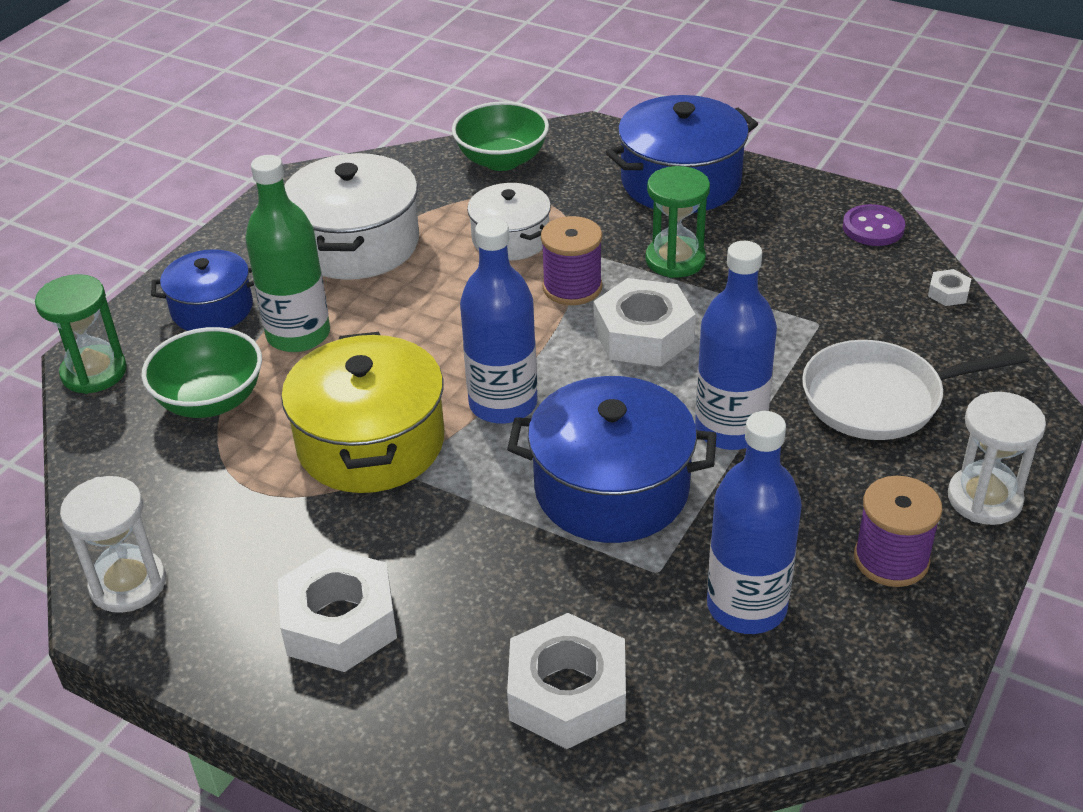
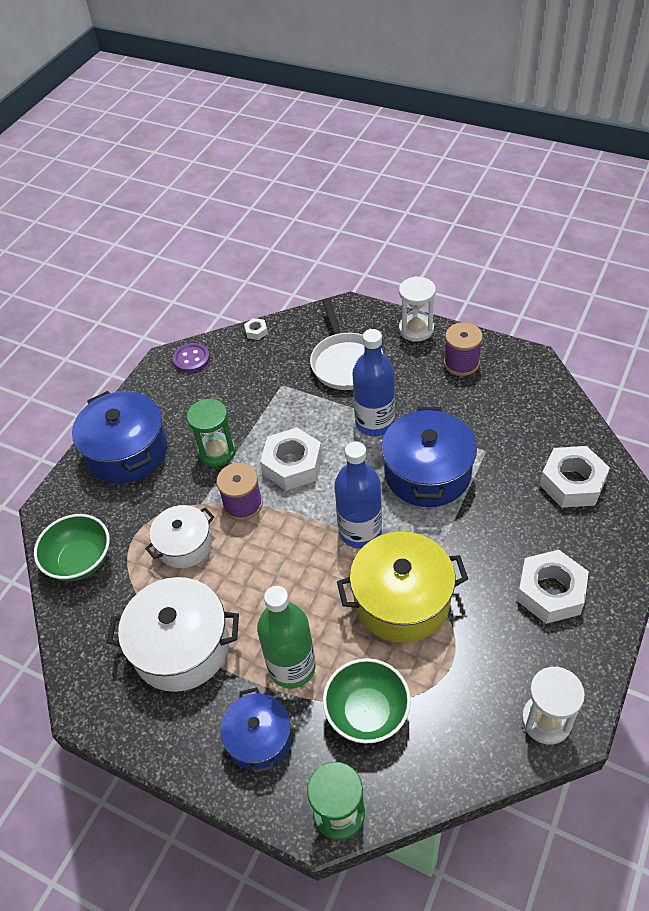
camera: 90 degrees left, 10 degrees up
(746, 606) = (502, 415): blue bottle -> none

